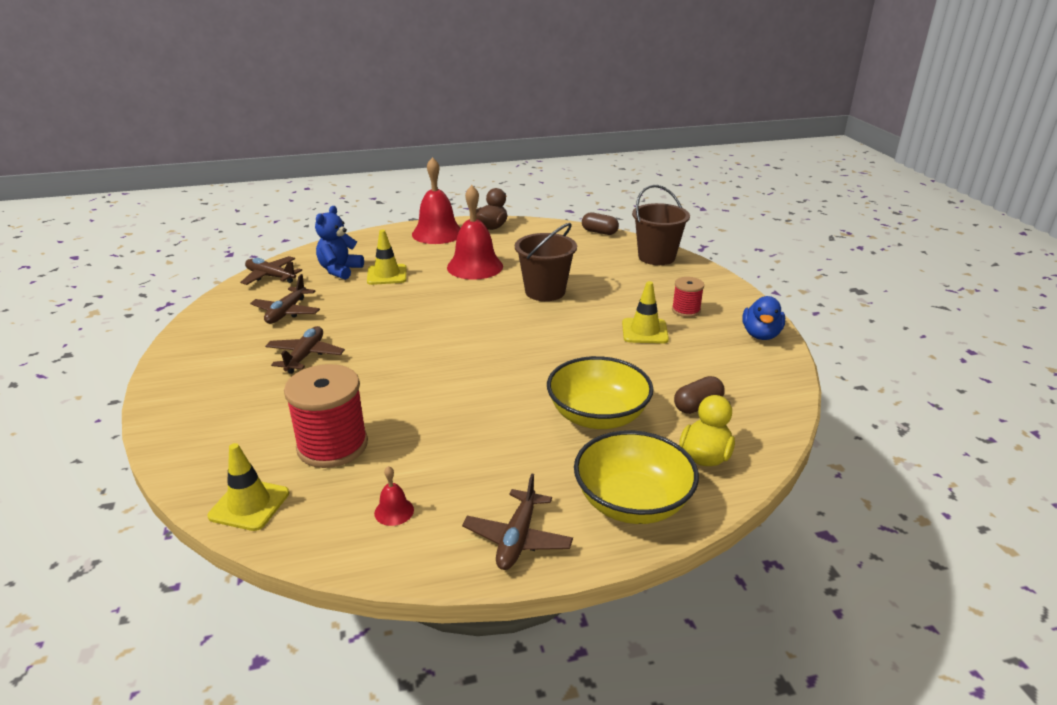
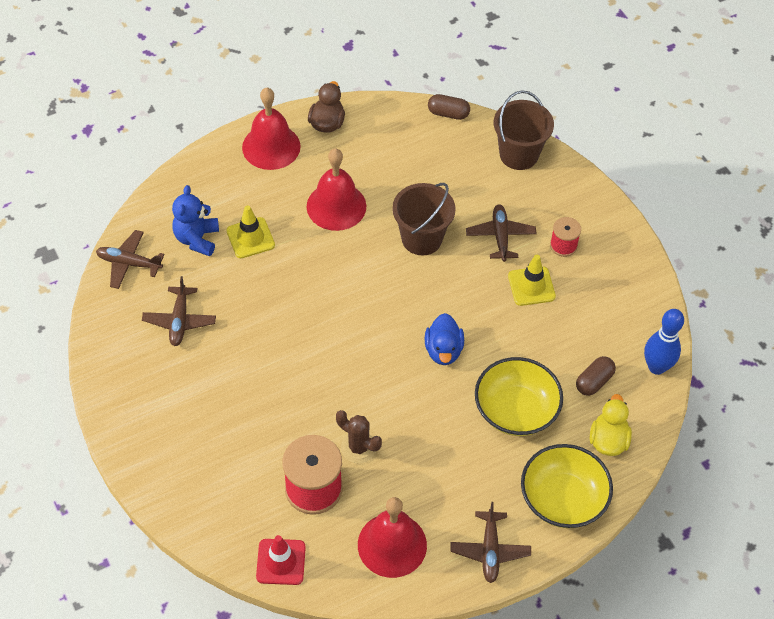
camera: 15 degrees left, 25 degrees up
(249, 505) = (281, 562): yellow traffic cone -> red traffic cone
(305, 356) = (233, 382): brown plane -> brown plane (500, 236)
(394, 511) = (392, 545): red bell -> red bell, size x2.34
(404, 420) = (358, 447): none -> brown cactus
(761, 335) = (636, 272): blue duck -> blue duck (443, 350)
(776, 404) = (656, 367): none -> blue bowling pin

